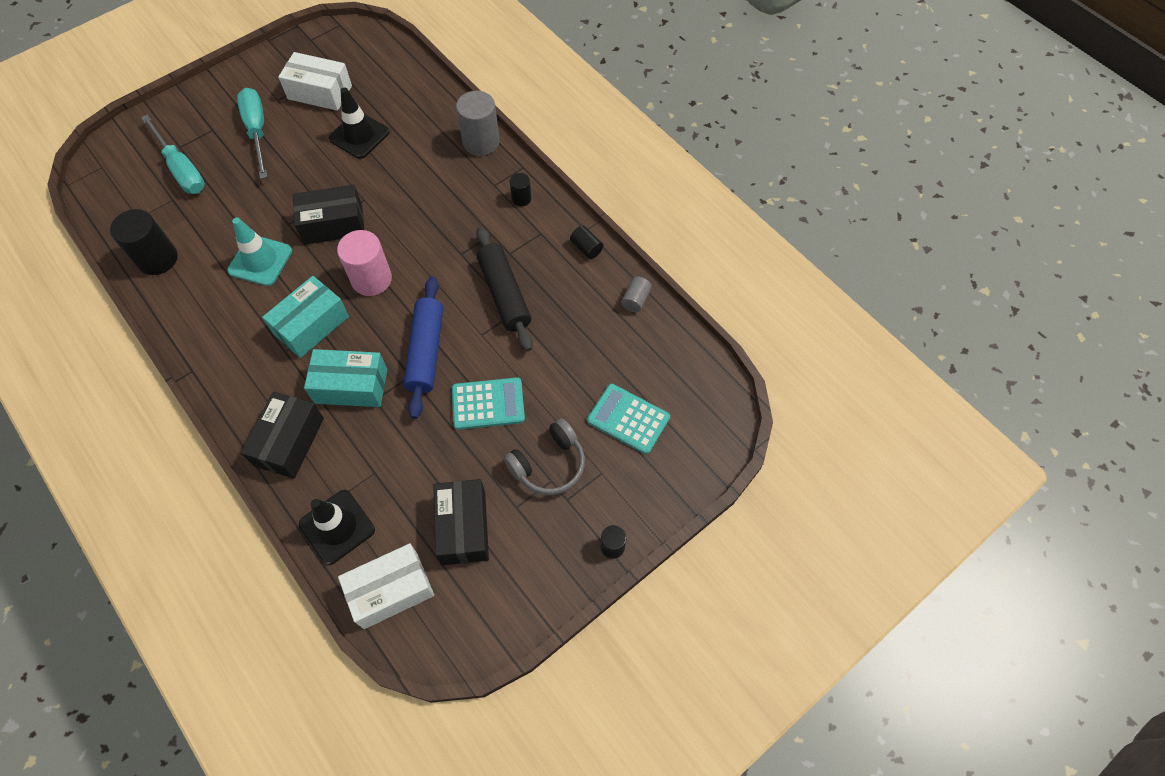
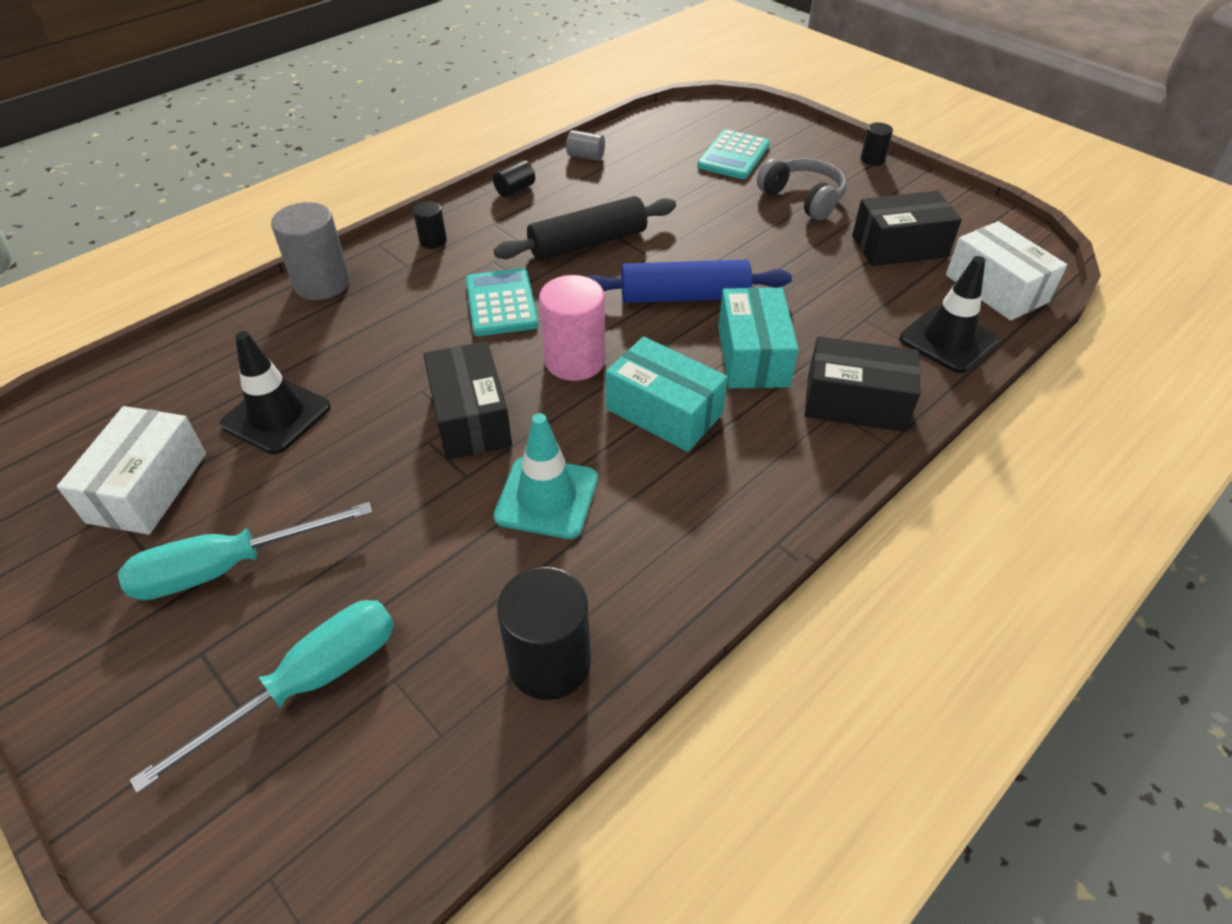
camera: 95 degrees left, 15 degrees down
(488, 404) = (744, 243): turquoise calculator -> turquoise calculator (501, 303)

